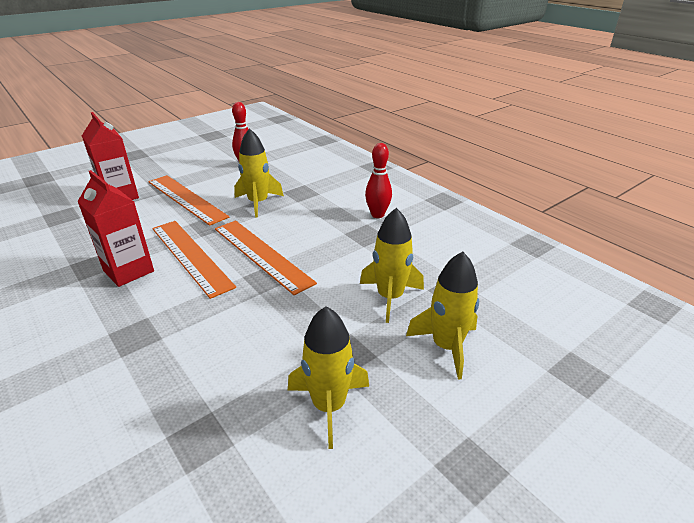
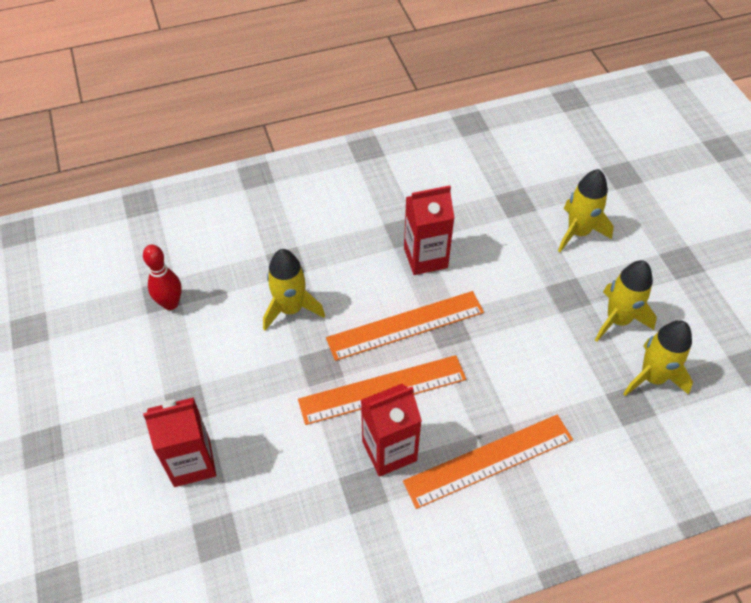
camera: 70 degrees left, 20 degrees up
(186, 199) = (240, 383): orange ruler -> orange ruler (489, 460)
(342, 250) = (425, 258): none -> red carton
(377, 215) = (370, 210): red bowling pin -> none
(390, 297) = (509, 246): yellow rocket -> yellow rocket (652, 377)

